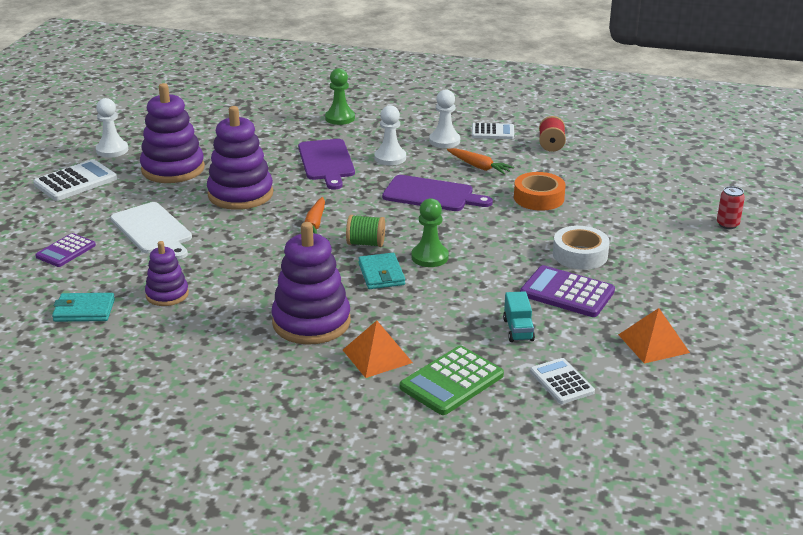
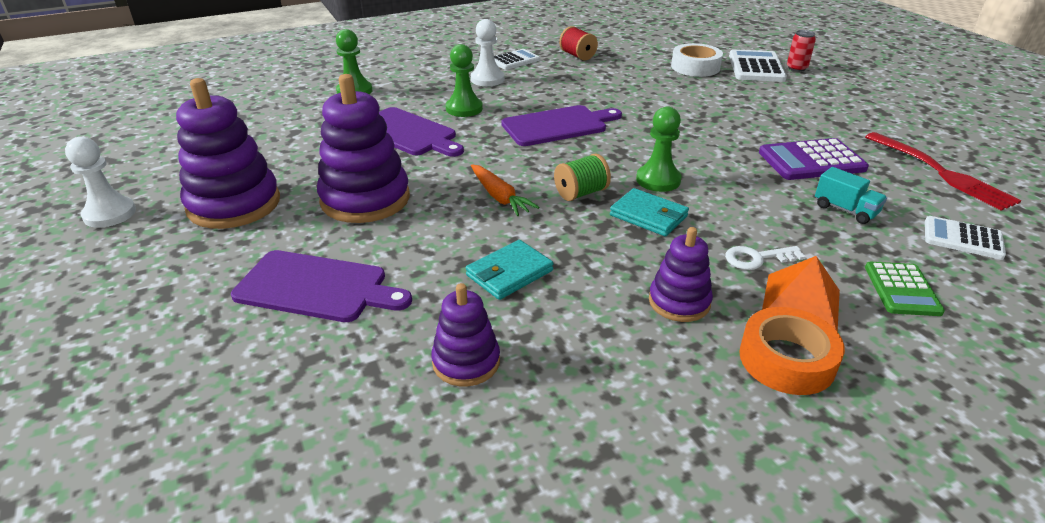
camera: 40 degrees left, 5 degrees up
(66, 251) = (222, 378): purple calculator -> none
(75, 181) = (104, 274): white calculator -> white calculator (756, 67)
(84, 310) = (383, 455): turquoise wallet -> turquoise wallet (509, 273)
(153, 230) = (317, 287): white cutting board -> purple cutting board
(311, 322) = (679, 302): purple stacking toy -> purple stacking toy, size x0.56
(390, 158) = (464, 109): white pawn -> green pawn
(399, 325) = (757, 258): none -> white key
(452, 381) = (902, 289): green calculator -> green calculator, size x0.66
(479, 167) = (554, 89): orange carrot -> none
(538, 198) = (645, 96): orange tape -> orange tape (786, 360)
(580, 255) = (758, 127): white tape -> white tape (695, 67)
(653, 343) = (940, 172): orange pyramid -> red fork

